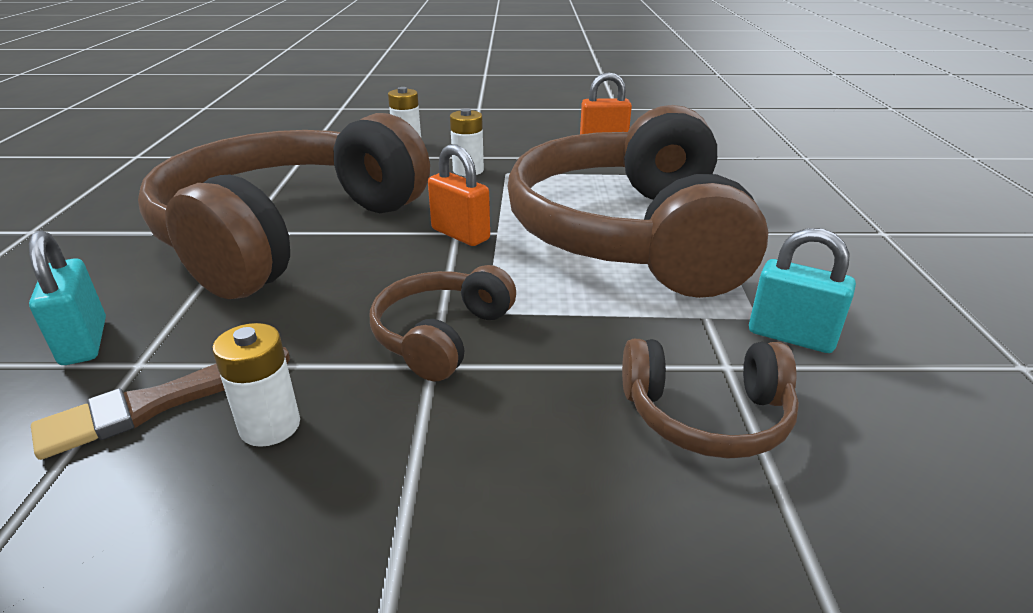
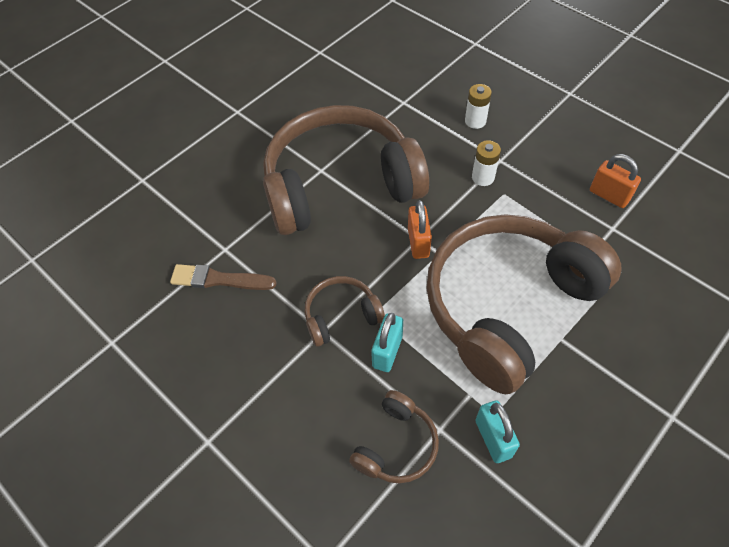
camera: 45 degrees right, 25 degrees up
(84, 341) = (215, 220): turquoise padlock -> turquoise padlock (387, 351)
(270, 426) = (244, 321): white battery -> none
(706, 416) = (396, 445): brown headphones -> brown headphones turned 105 degrees counterclockwise

